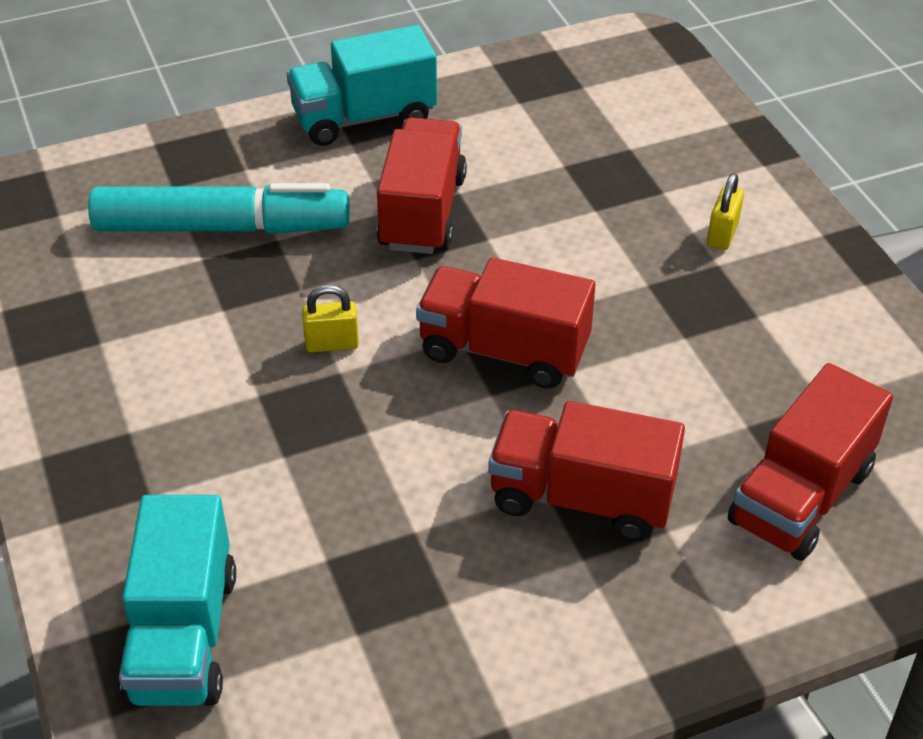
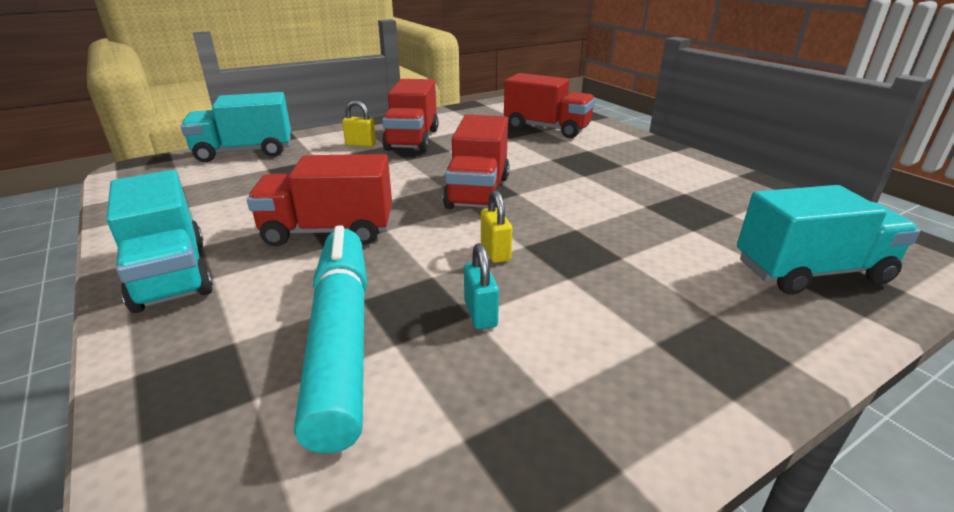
camera: 100 degrees left, 15 degrees down
(221, 316) = (480, 314): none -> turquoise padlock
(581, 498) = (583, 167): red truck -> red truck (412, 140)
(697, 121) = (244, 152): none -> turquoise truck

